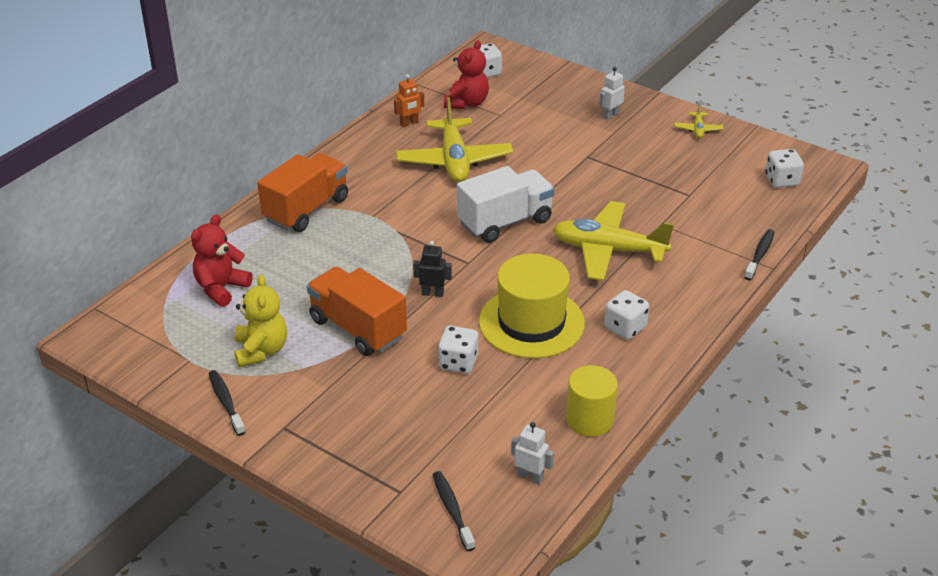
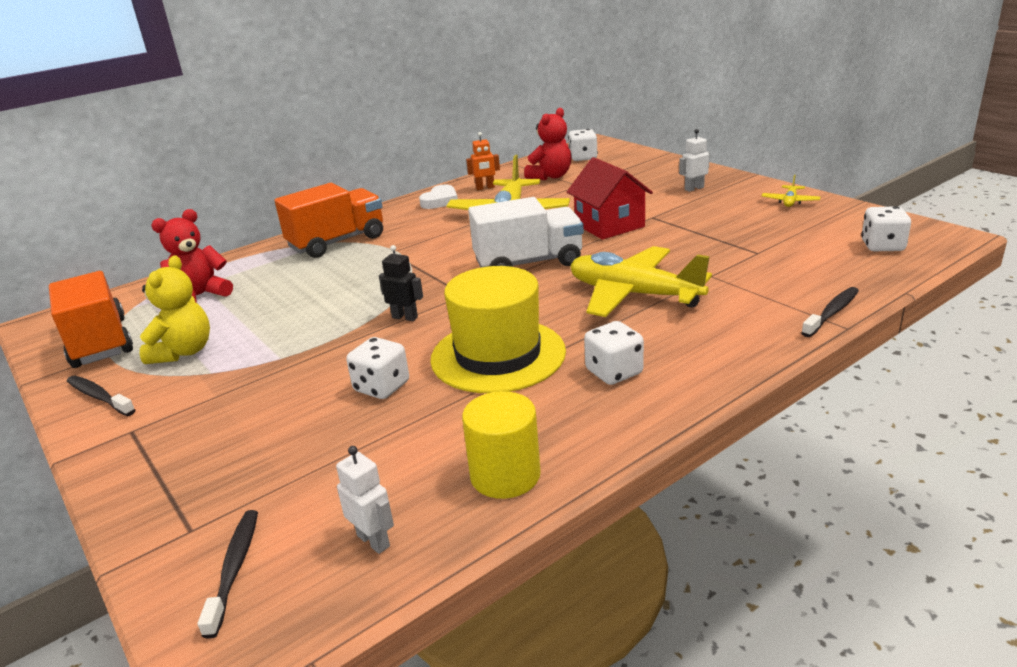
camera: 20 degrees right, 10 degrees down
(226, 402) = (99, 397): black toothbrush -> black toothbrush turned 45 degrees counterclockwise
(357, 328) = (299, 342): orange truck -> orange truck (100, 342)
(374, 145) = (440, 201): none -> white heart
(554, 170) = (609, 225): none -> red house

